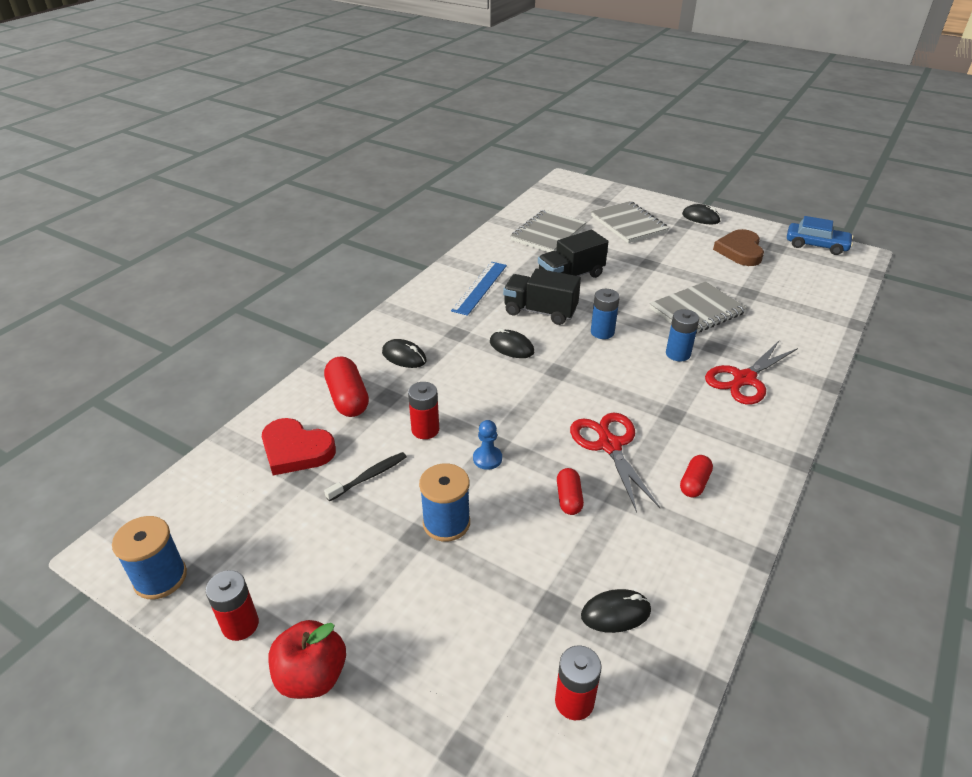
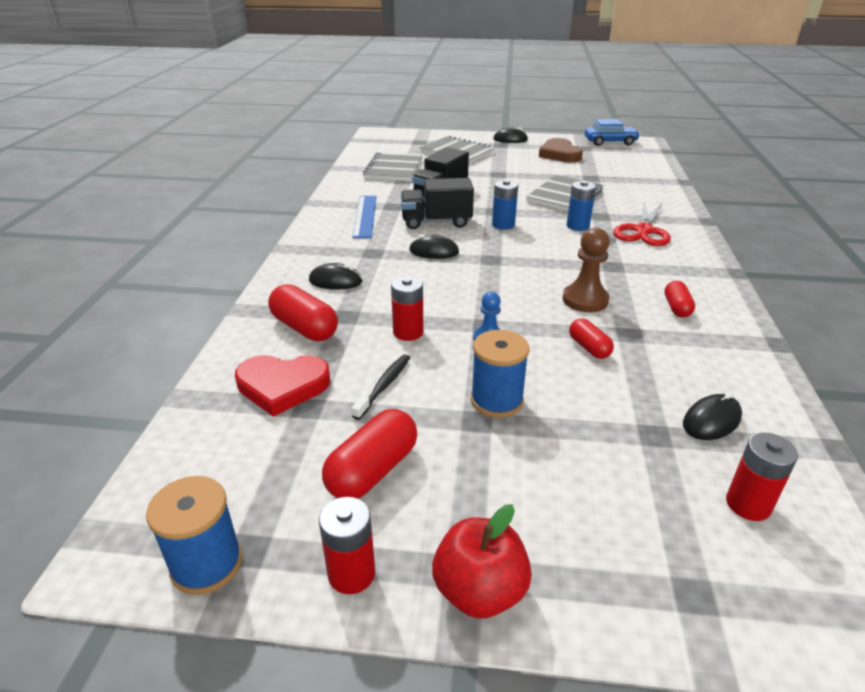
camera: 25 degrees left, 5 degrees down
(309, 549) = (372, 470): none -> red capsule
(609, 445) = (585, 300): red scissors -> brown pawn

